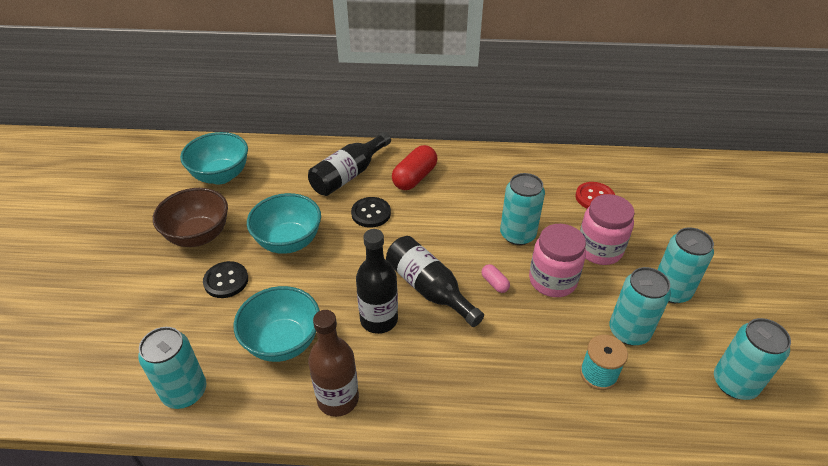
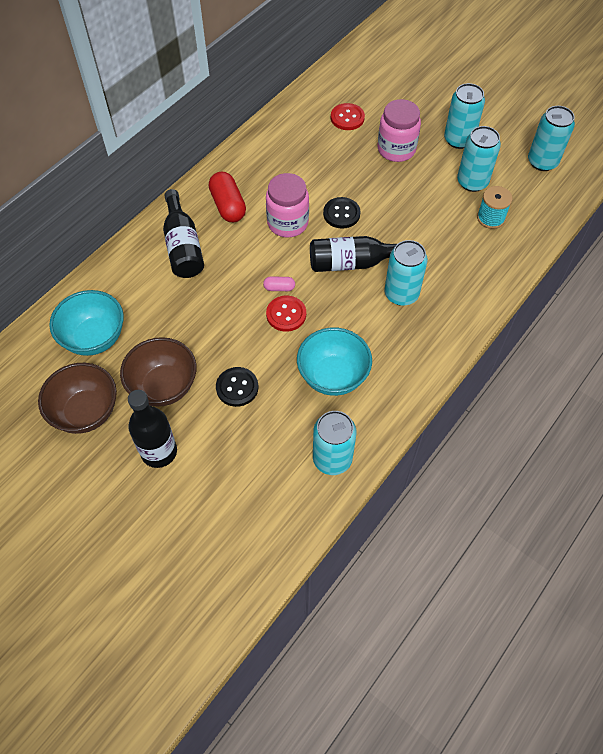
camera: 55 degrees left, 15 degrees up
(148, 207) = (86, 412): none -> brown bowl
(289, 242) = (228, 325): turquoise bowl -> none
(329, 272) = (286, 314): none -> red button
(338, 399) = (408, 366): brown bottle -> none
(371, 213) = (244, 256): black button -> black button (341, 214)
(379, 319) = (358, 307): black bottle -> black bottle (159, 452)
(494, 283) = (379, 223): pink capsule -> pink capsule (279, 288)
(517, 234) = (345, 182): turquoise can -> turquoise can (401, 294)
(552, 280) = (402, 191): pink jar -> pink jar (287, 223)

